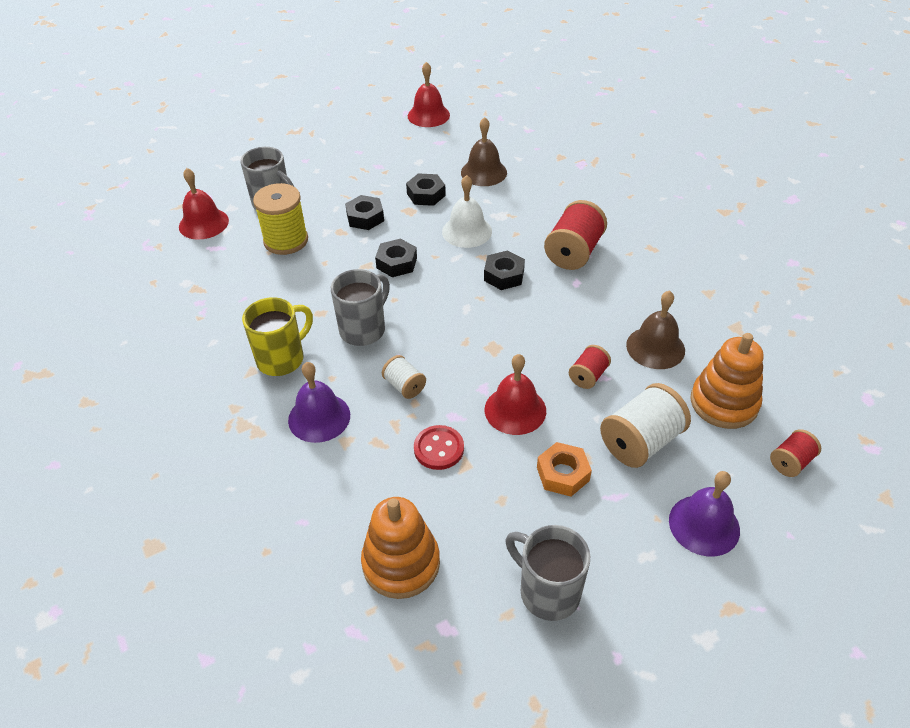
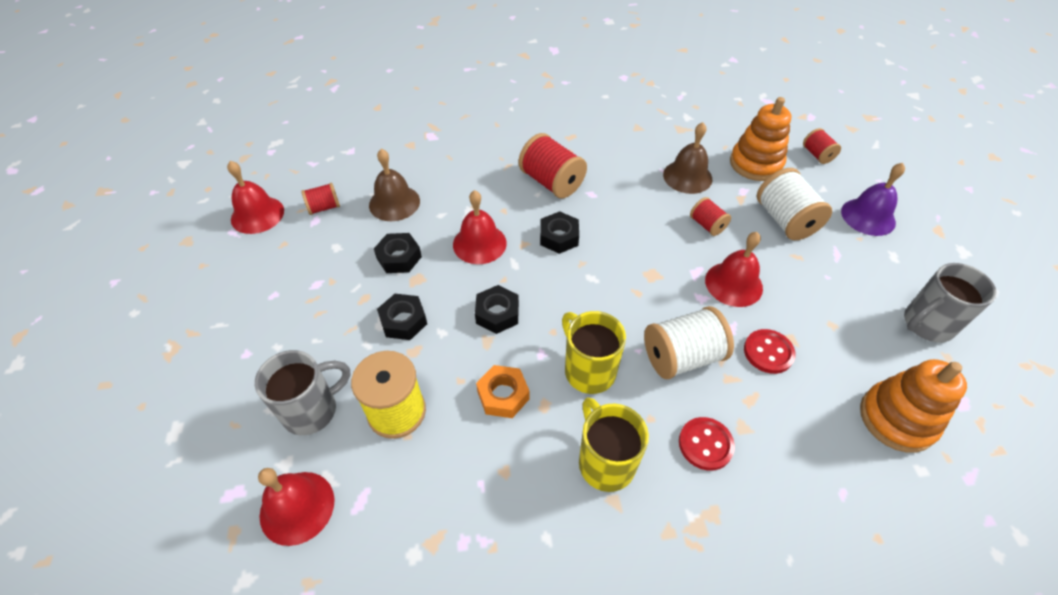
camera: 70 degrees left, 5 degrees up
(319, 417) = (705, 444): purple bell -> red button
(364, 329) = (588, 370): grey mug -> yellow mug
(404, 386) = (681, 357): white spool -> white spool, size x1.82
(455, 141) = (324, 207): none -> red spool
(467, 231) = (479, 243): white bell -> red bell
(563, 474) = (810, 276): orange nut -> orange nut (503, 395)

